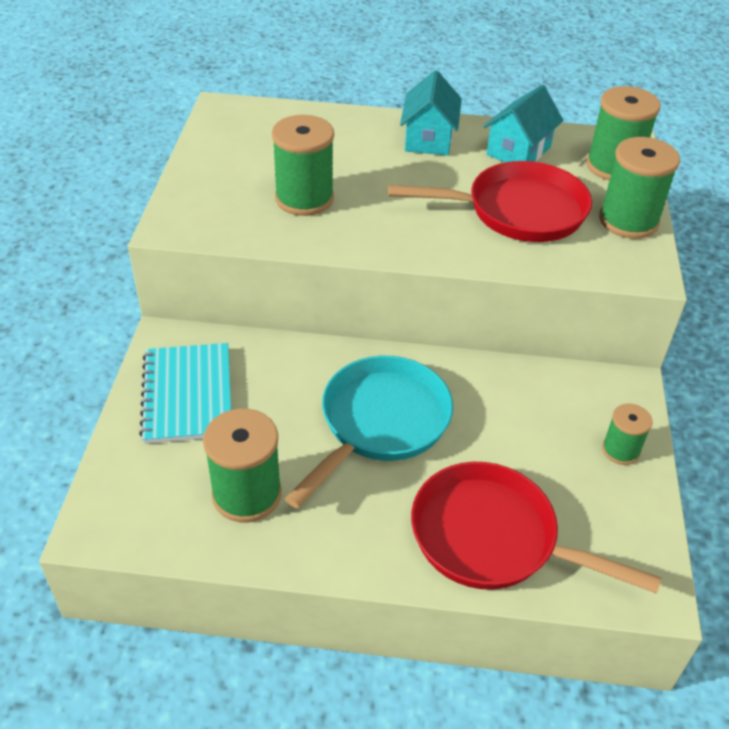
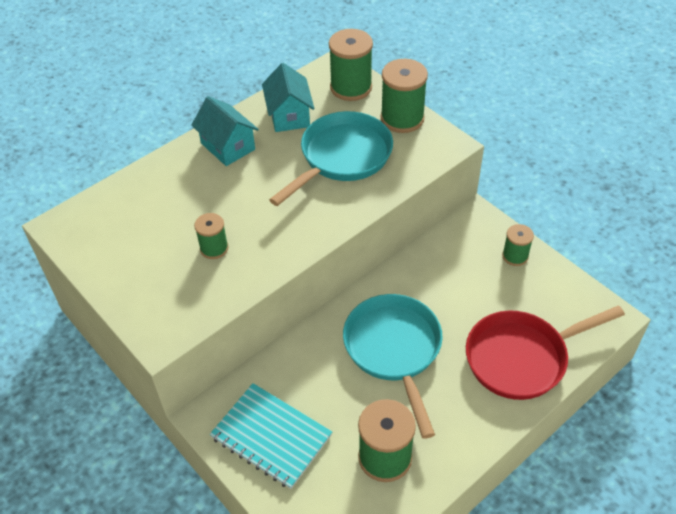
camera: 45 degrees left, 5 degrees up
(304, 198) = (214, 248): green spool -> green spool, size x0.58
(518, 211) = (342, 157): red pan -> turquoise pan

